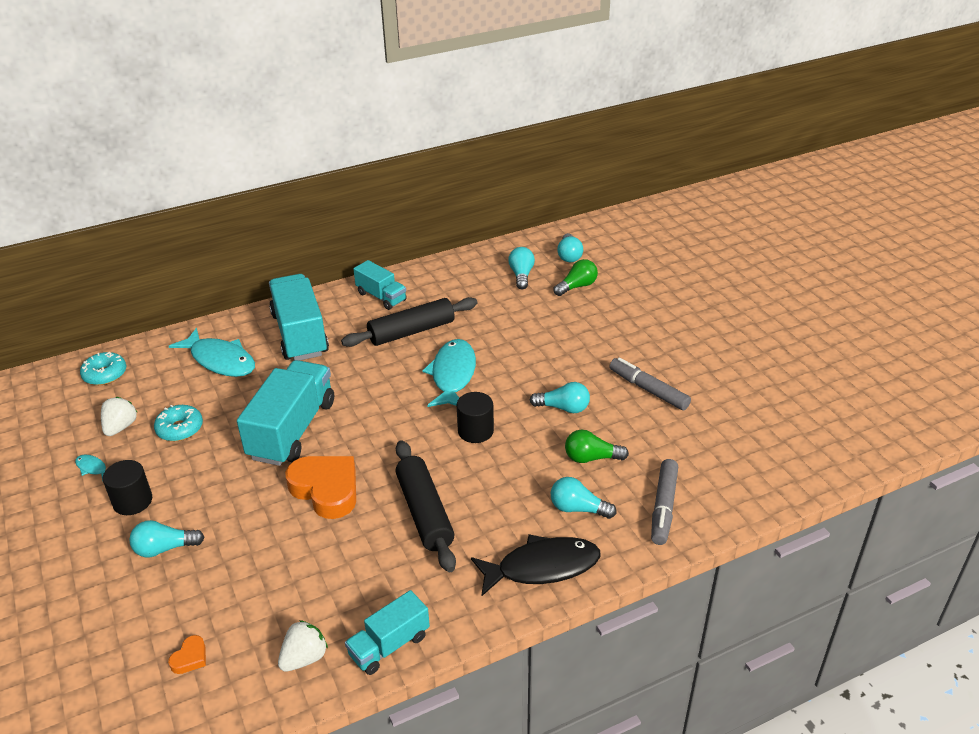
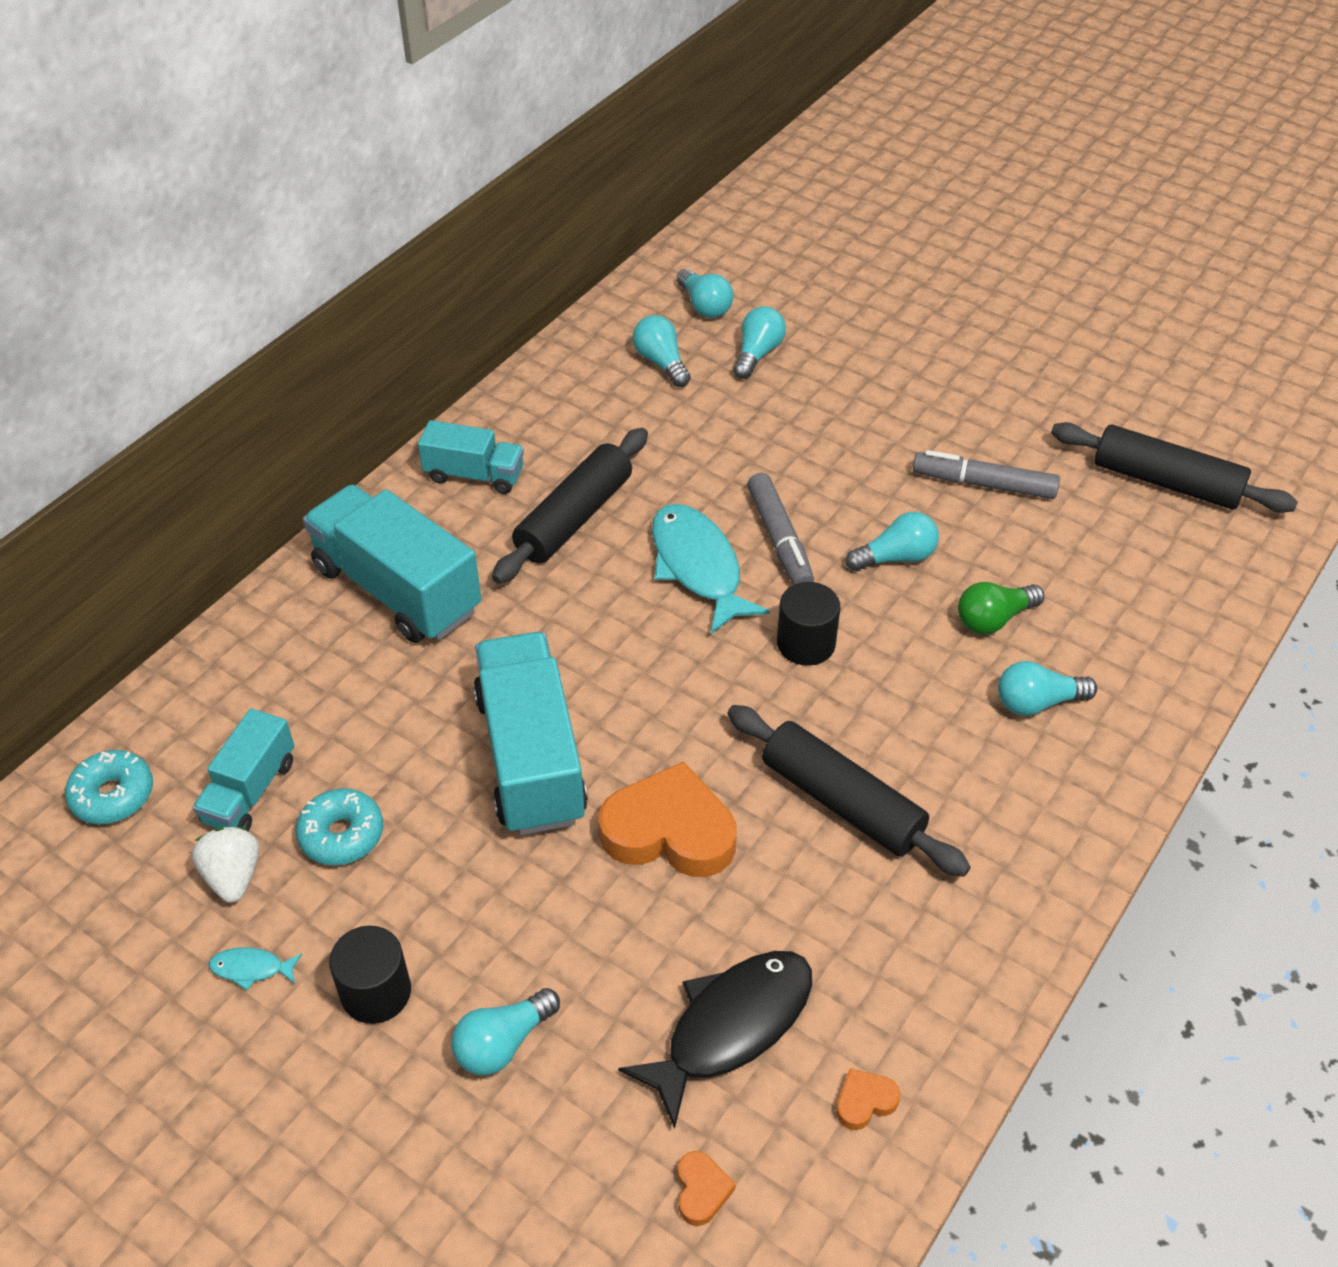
camera: 30 degrees left, 10 degrees up
(220, 360) = (301, 687): turquoise fish -> none
(304, 658) = (864, 1101): white strawberry -> orange heart
(389, 645) = (962, 1022): turquoise truck -> turquoise truck (250, 791)
(542, 567) = (1061, 809): black fish -> black fish (731, 1027)
(577, 286) = (757, 354): green light bulb -> turquoise light bulb
(663, 507) = (1138, 652): grey marker -> grey marker (779, 539)
(764, 426) = (1166, 482): none -> black rolling pin

